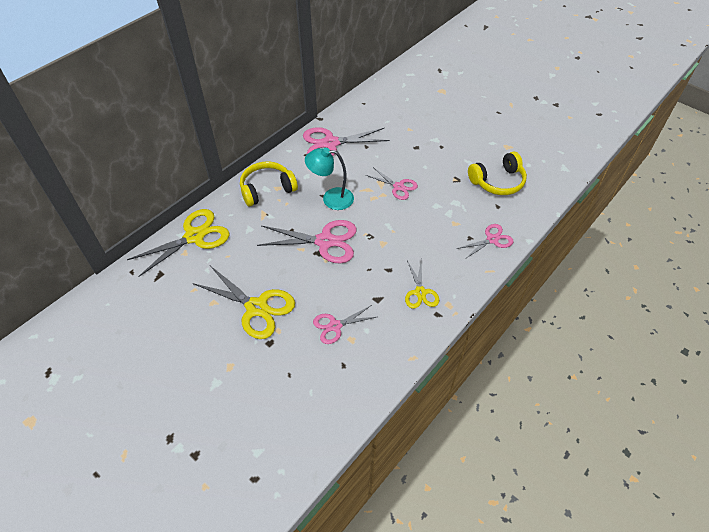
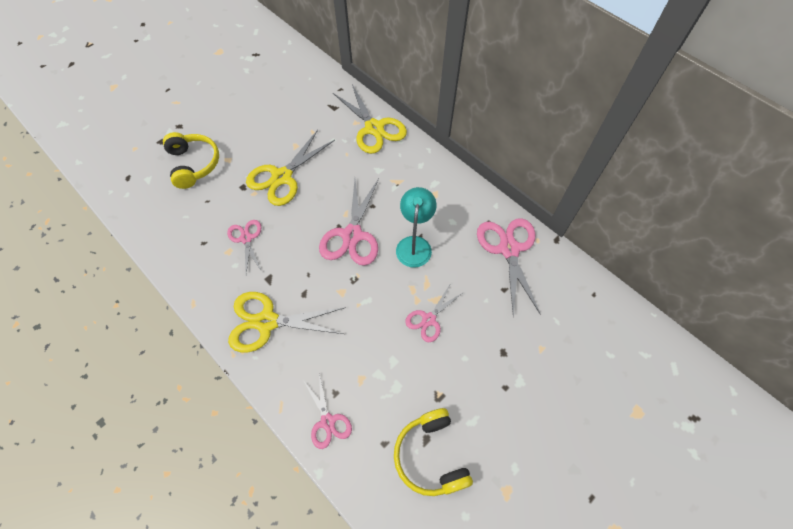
camera: 95 degrees right, 10 degrees up
(267, 189) = (433, 184): yellow headphones -> yellow headphones (194, 164)
(420, 292) = (267, 322): yellow scissors -> yellow scissors, size x1.72

